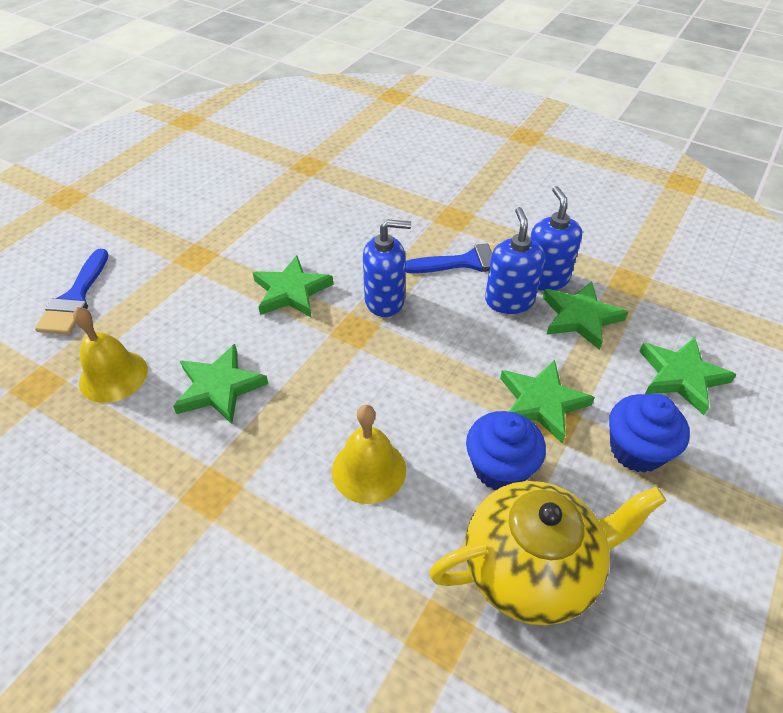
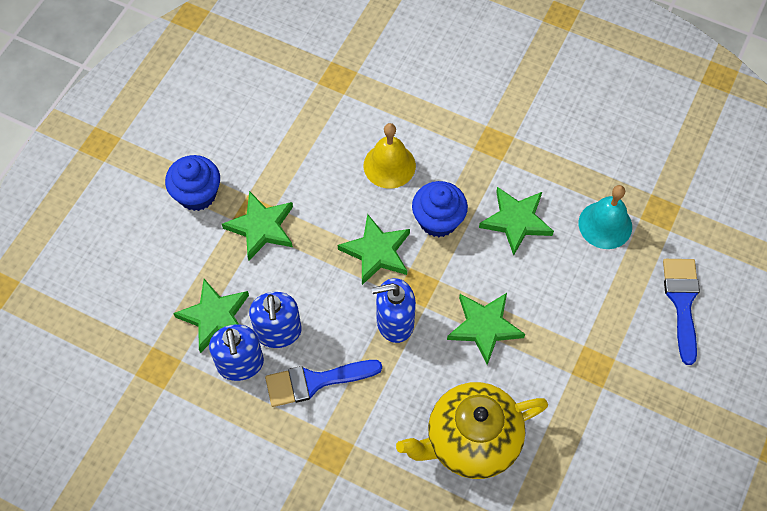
camera: 175 degrees right, 15 degrees up
(113, 376) = (605, 225): yellow bell -> turquoise bell
(500, 468) = (297, 174): blue cupcake -> blue cupcake (438, 220)
(531, 569) = (282, 113): yellow teapot -> yellow teapot (471, 441)
(681, 377) = (143, 260): green star -> green star (376, 252)

